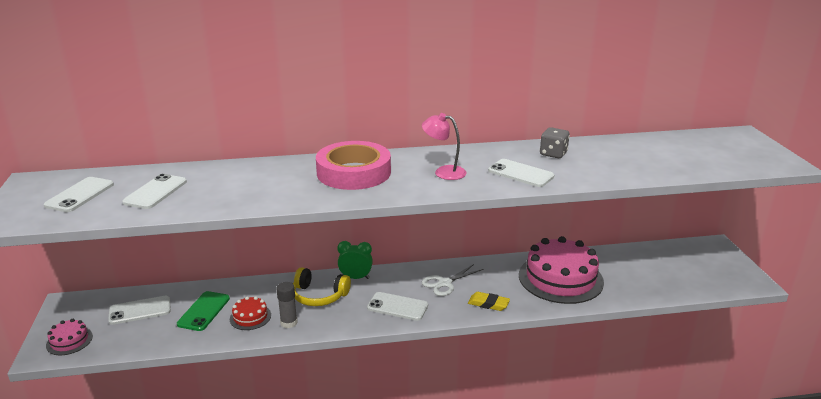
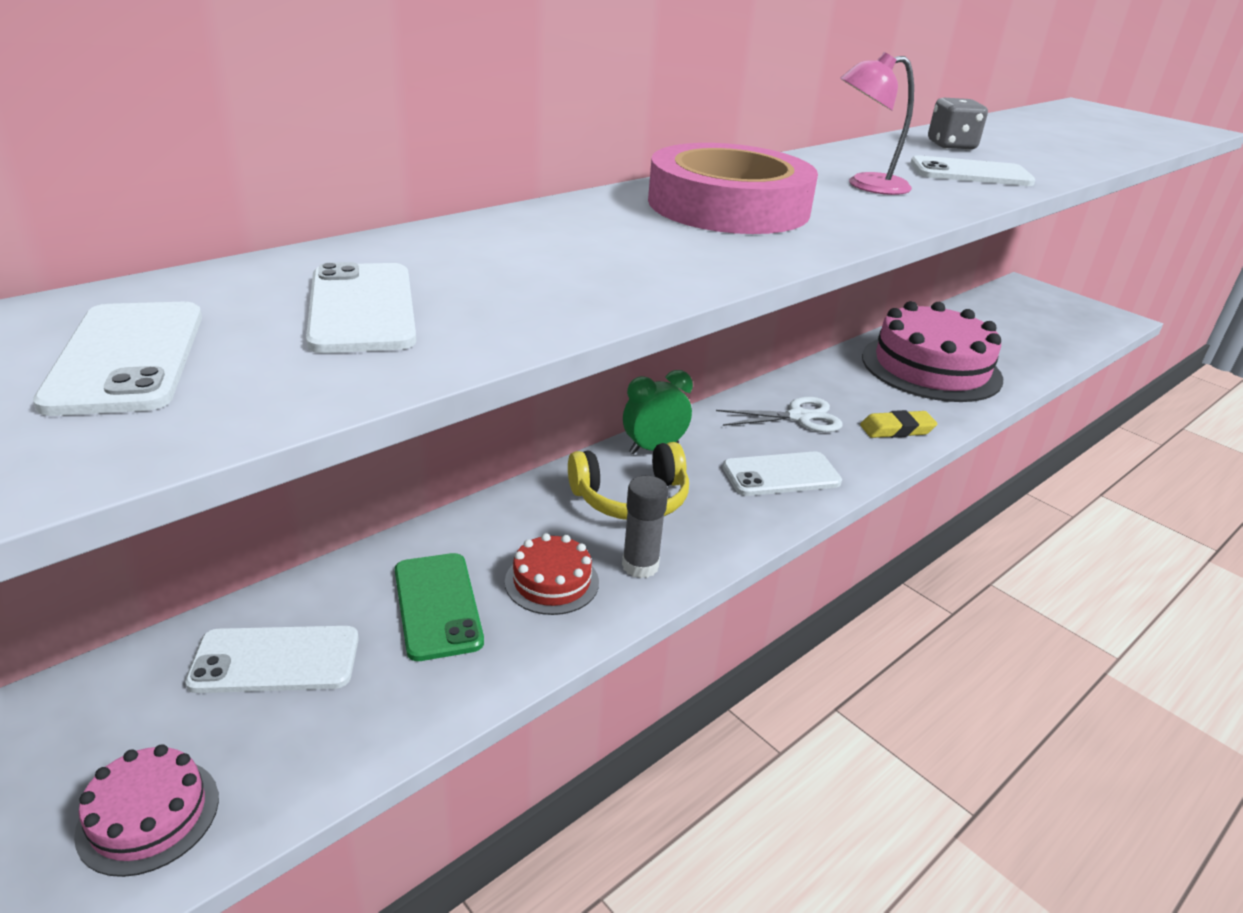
camera: 35 degrees left, 5 degrees up
(140, 310) = (275, 660): white phone -> white phone turned 45 degrees clockwise
(445, 283) = (799, 417): white scissors -> white scissors turned 120 degrees counterclockwise

